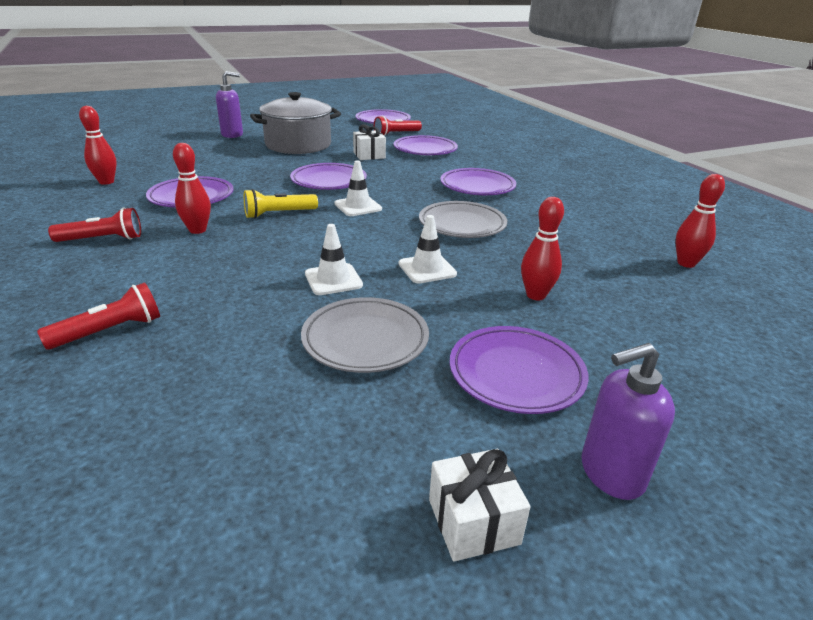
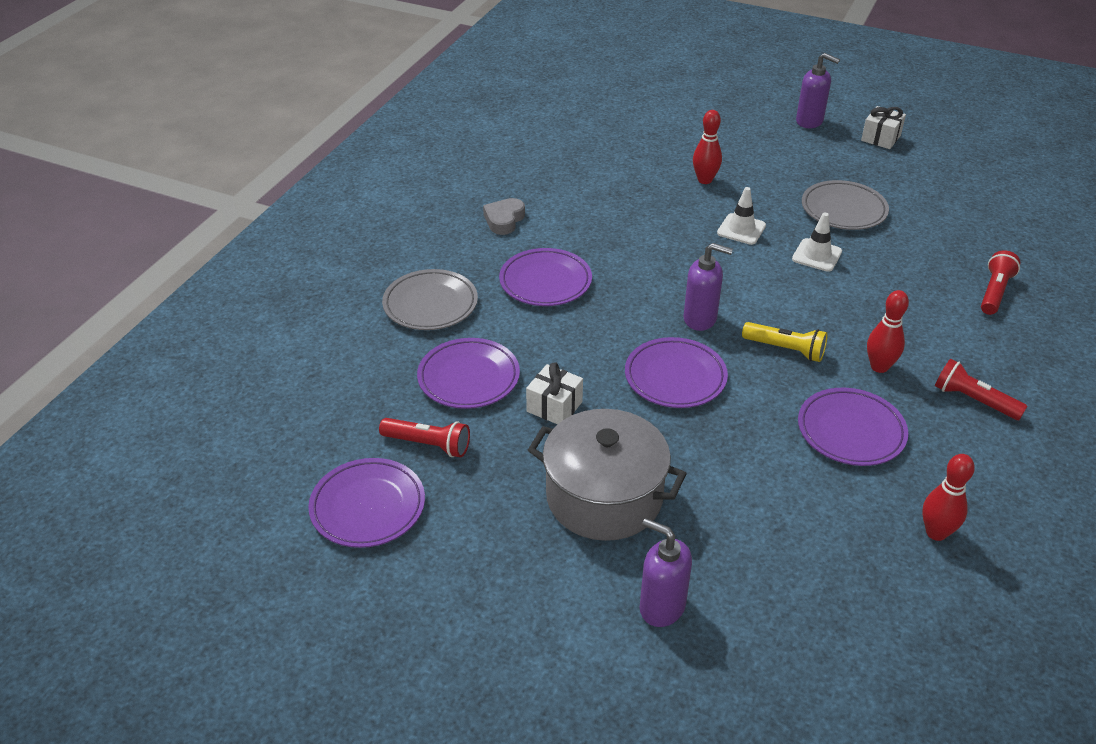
camera: 130 degrees left, 10 degrees up
(110, 331) = (994, 292): red flashlight -> red flashlight turned 105 degrees clockwise
(358, 206) = (700, 319): white traffic cone -> purple soap dispenser
(462, 224) = (647, 249): grey plate -> grey plate (430, 304)
(516, 374) = (789, 159): purple plate -> none
(574, 200) = (504, 220): none -> grey heart
(686, 263) = (568, 145): red bowling pin -> none

